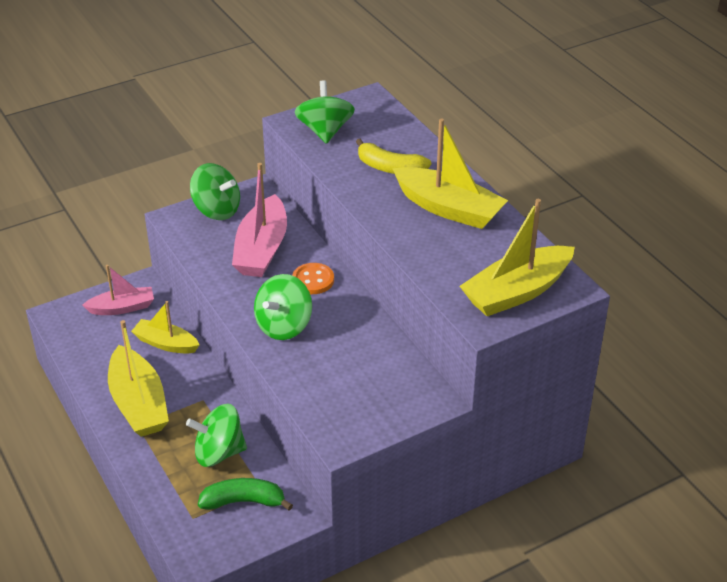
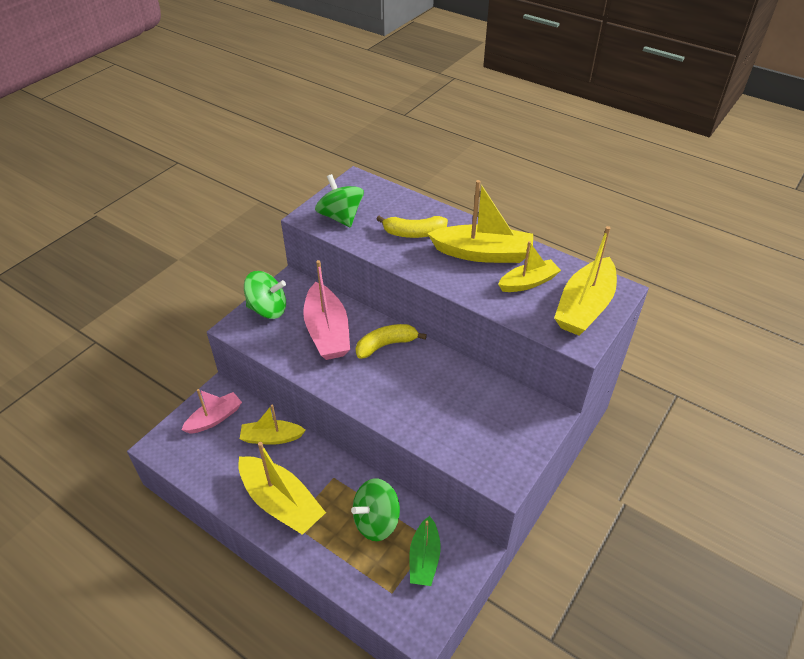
camera: 25 degrees left, 5 degrees up
(244, 501) = (424, 558): green banana -> green boat
(284, 326) = (389, 394): green spinning top -> none
(313, 280) = (386, 345): orange button -> yellow banana
(475, 251) = (528, 282): none -> yellow boat

